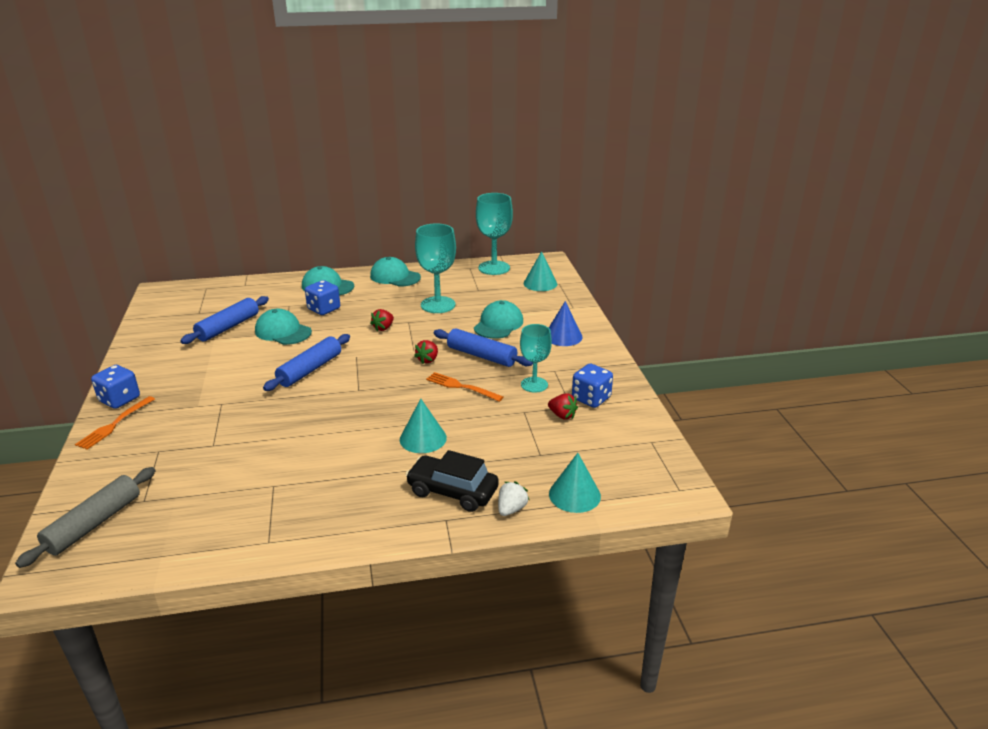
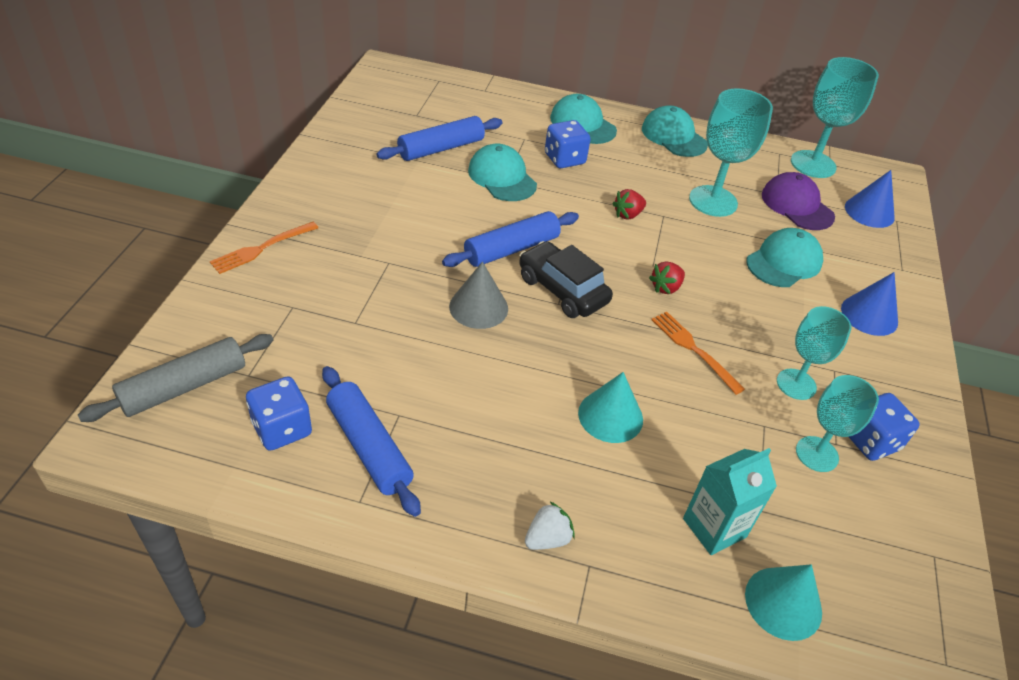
camera: 20 degrees right, 15 degrees up
(119, 399) = (281, 214): blue dice -> blue dice (282, 429)
(302, 409) = (478, 307): none -> grey cone
(452, 491) = (616, 522): black car -> black car (562, 290)
(481, 356) = (740, 307): blue rolling pin -> blue rolling pin (369, 447)
(493, 292) = (797, 205): none -> purple cap
(511, 509) = (684, 588): white strawberry -> white strawberry (547, 538)
(516, 473) = (714, 528): none -> turquoise carton
(540, 283) = (869, 212): turquoise cone -> blue cone
(562, 415) = (817, 454): red strawberry -> turquoise goblet

